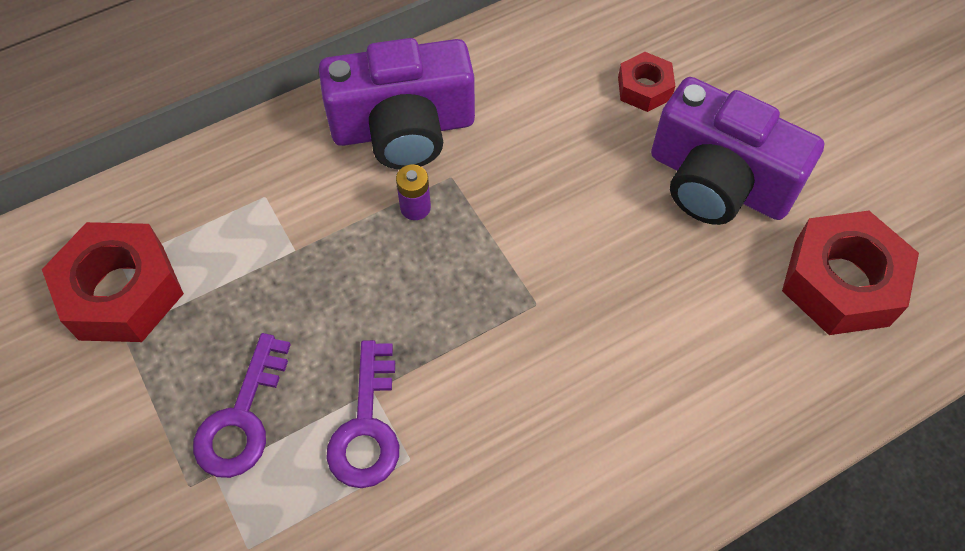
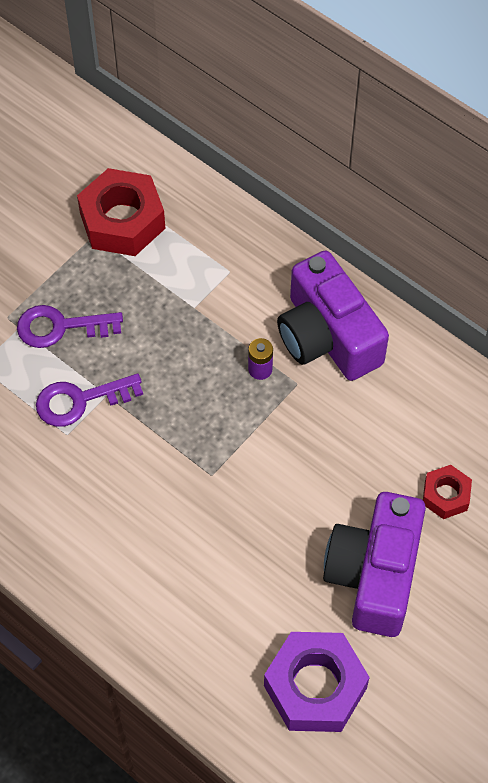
camera: 70 degrees right, 0 degrees up
(841, 282) = (315, 687): red nut -> purple nut

